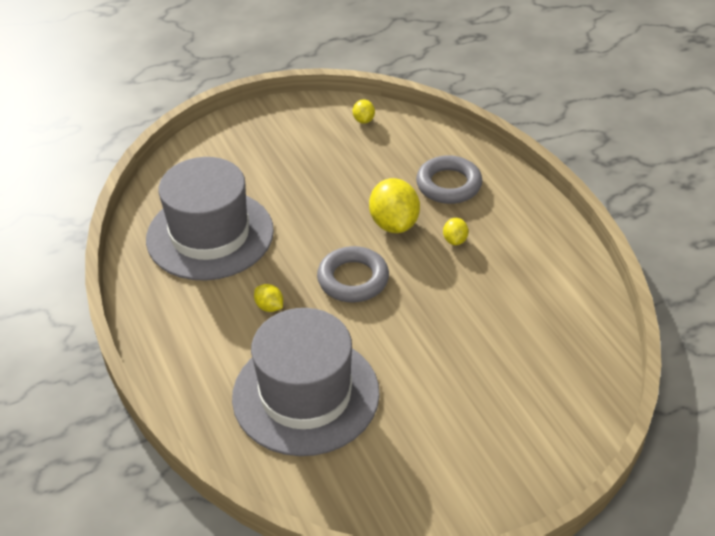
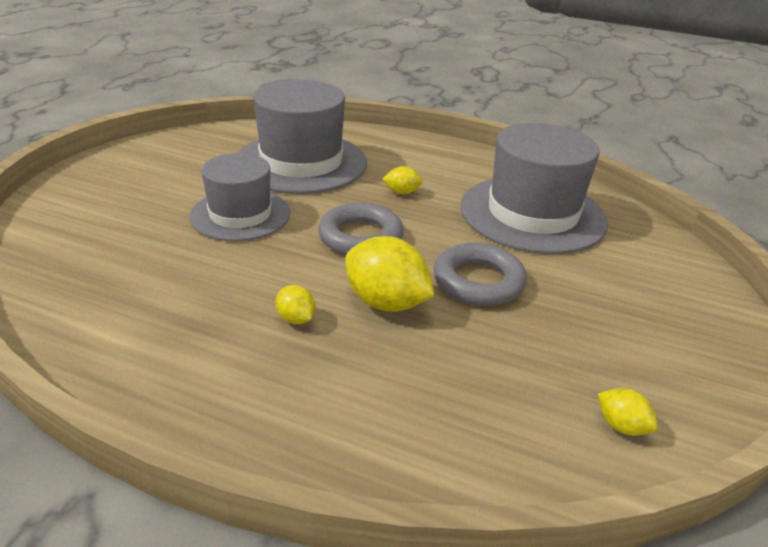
camera: 135 degrees right, 10 degrees down
(417, 349) = (240, 215): none -> grey hat
(448, 184) = (378, 388): grey ring -> grey ring (478, 281)

